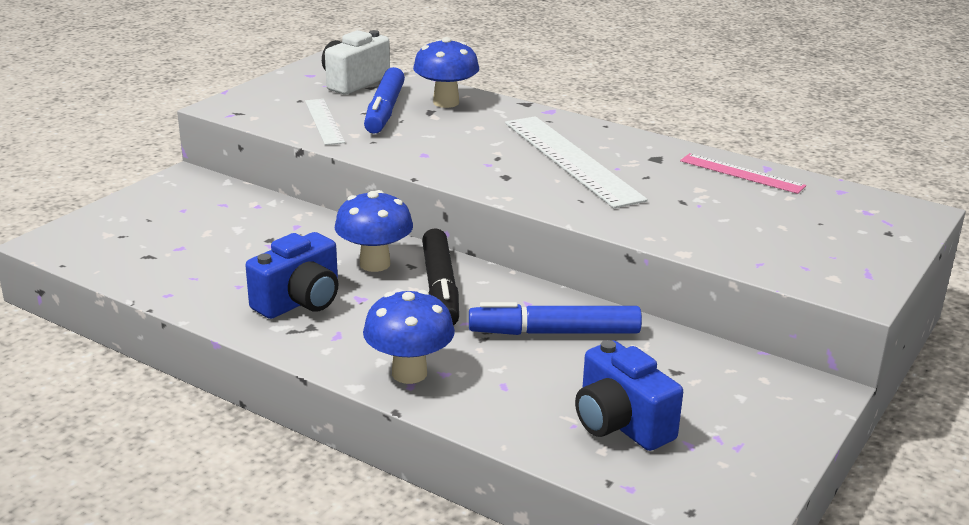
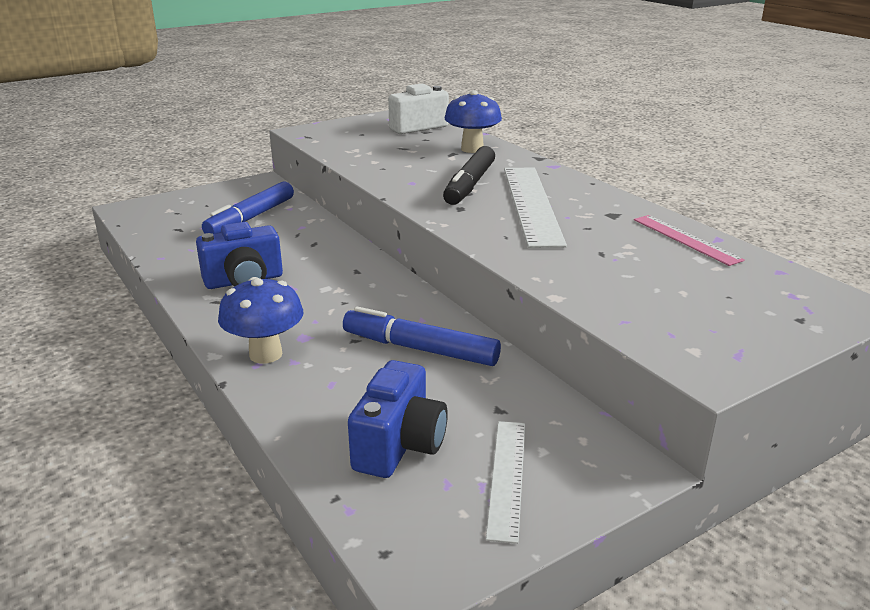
camera: 25 degrees right, 0 degrees up
(324, 121) = (362, 149): white ruler -> white ruler (507, 477)
(375, 264) = (329, 264): blue mushroom -> none
(384, 111) = (416, 148): blue marker -> blue marker (250, 218)
(440, 288) = (361, 292): black marker -> black marker (469, 185)
(620, 424) = (399, 445): blue camera -> blue camera turned 150 degrees counterclockwise

